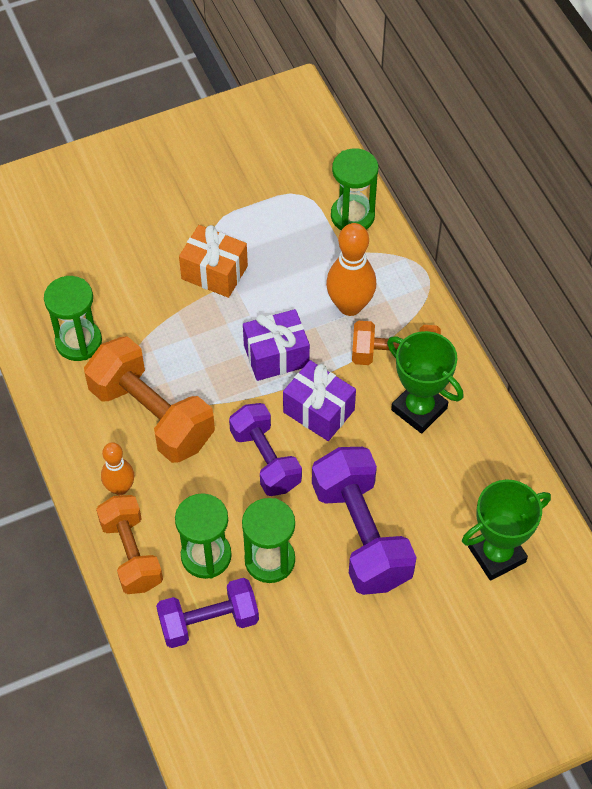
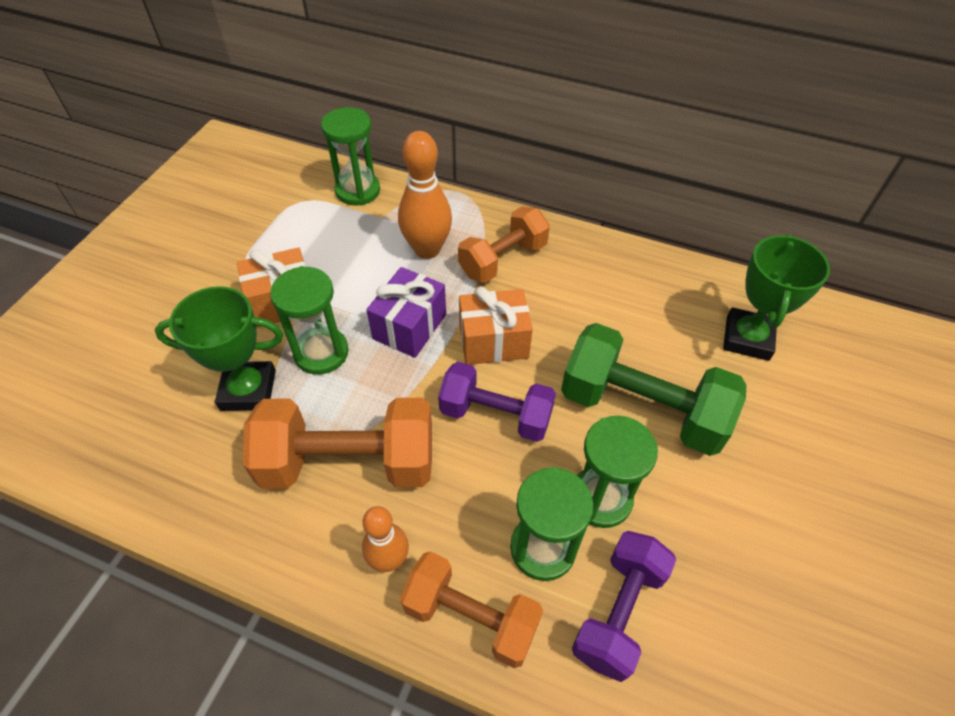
camera: 45 degrees left, 5 degrees down
(78, 342) = (201, 454): green hourglass -> green hourglass (321, 353)
(318, 411) = (493, 341): purple gift -> orange gift
(361, 534) = (642, 409): purple dumbbell -> green dumbbell
(419, 409) = (565, 282): green trophy -> green trophy (248, 390)

